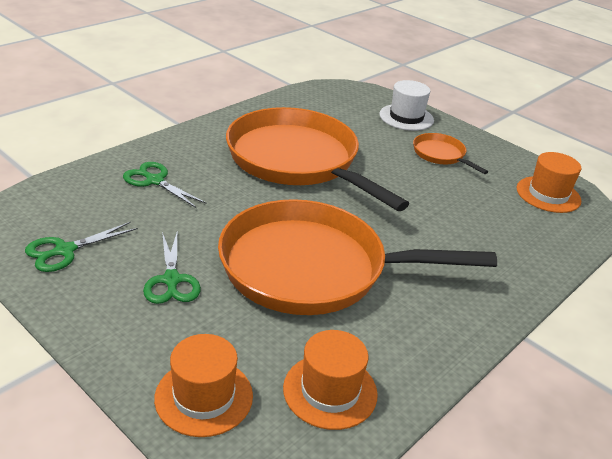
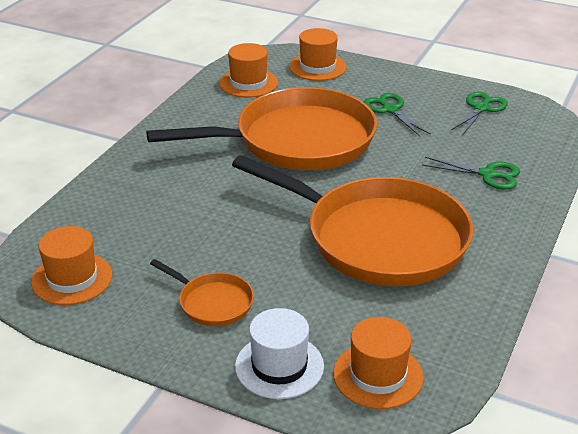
camera: 165 degrees right, 0 degrees up
(351, 101) = (378, 375): none -> orange hat

